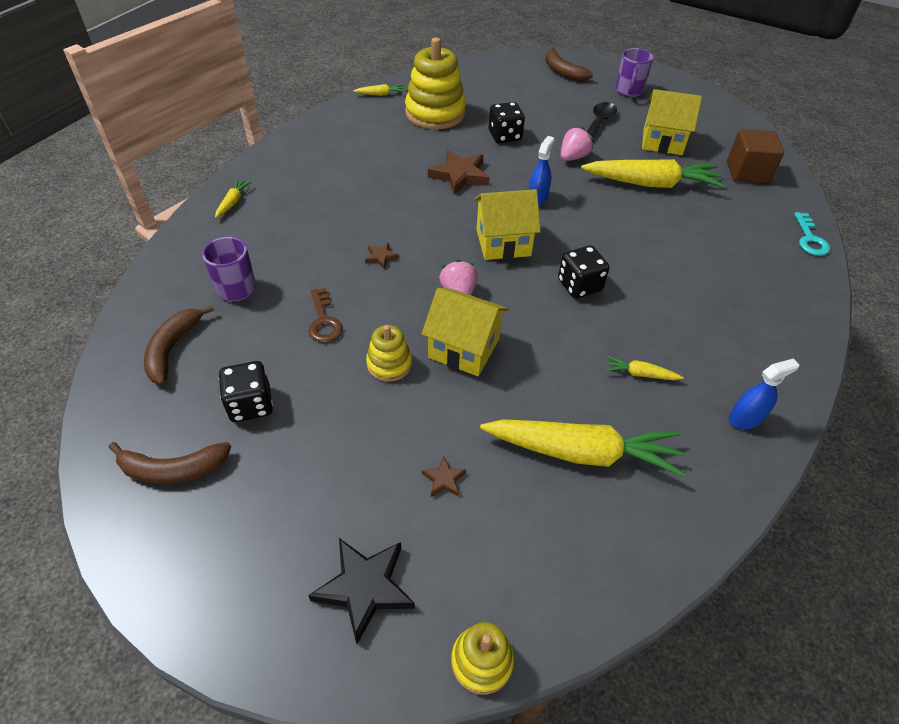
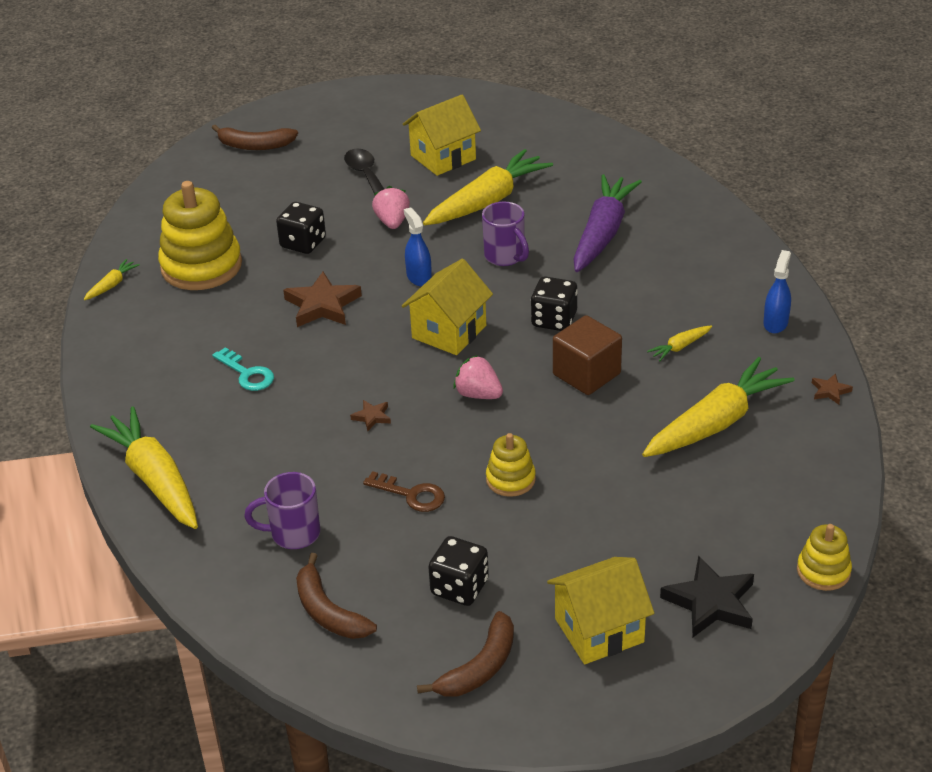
camera: 45 degrees left, 10 degrees down
(233, 202) = (155, 479): yellow carrot -> yellow carrot, size x2.35
(444, 479) = (661, 510): brown star -> brown star (830, 391)
(464, 348) = (544, 426): yellow house -> yellow house (599, 630)
(629, 91) = (346, 127): purple mug -> purple mug (505, 256)
(700, 255) = (602, 233): none -> purple carrot
(747, 172) = (544, 141): brown cube -> brown cube (586, 374)
(809, 239) = (655, 166): turquoise key -> turquoise key (247, 374)

